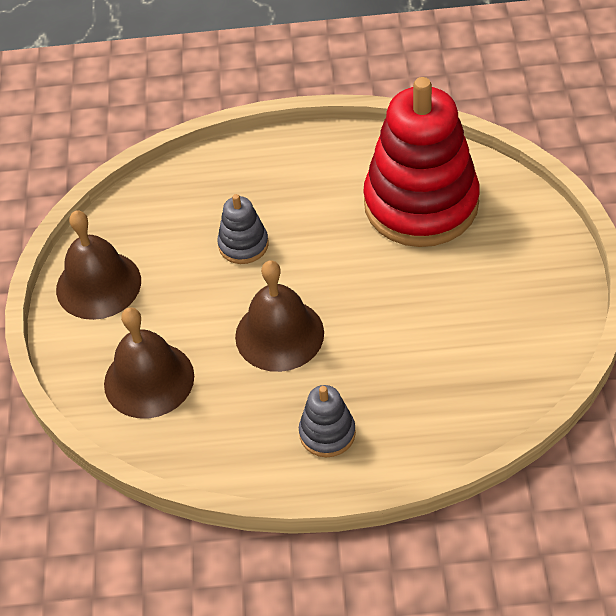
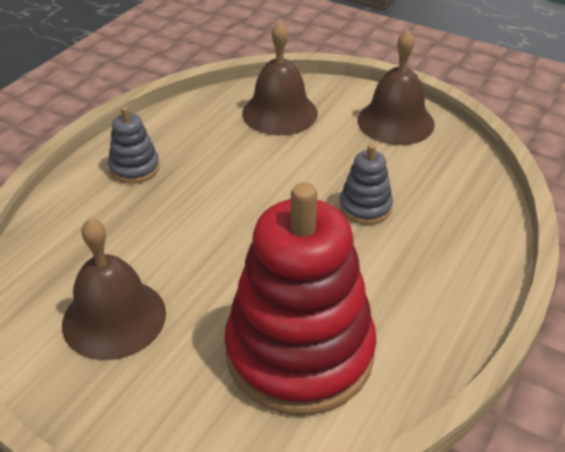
camera: 120 degrees right, 10 degrees down
(279, 334) = (248, 185): brown bell -> brown bell (114, 318)

